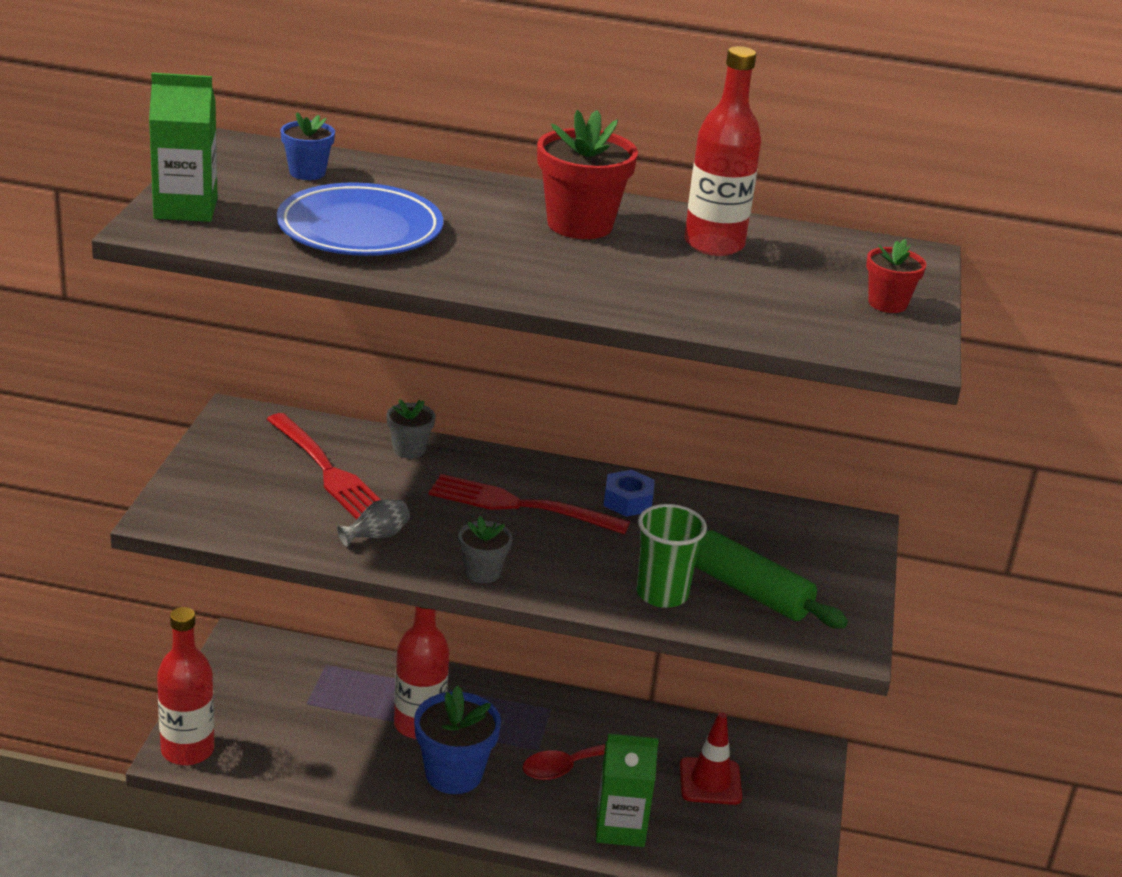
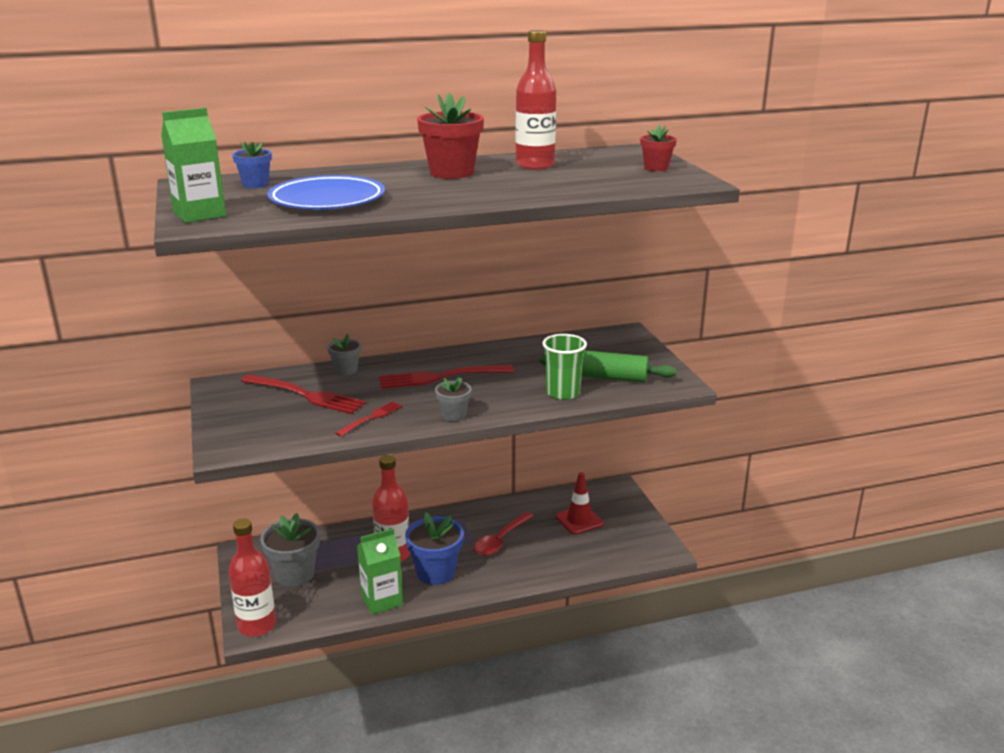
camera: 25 degrees left, 5 degrees down
(279, 700) = (295, 574): none -> grey flower pot
(376, 536) = (371, 418): grey vase -> red fork
(620, 827) = (552, 562): green carton -> green carton (382, 600)
(628, 501) = (497, 357): blue nut -> none

